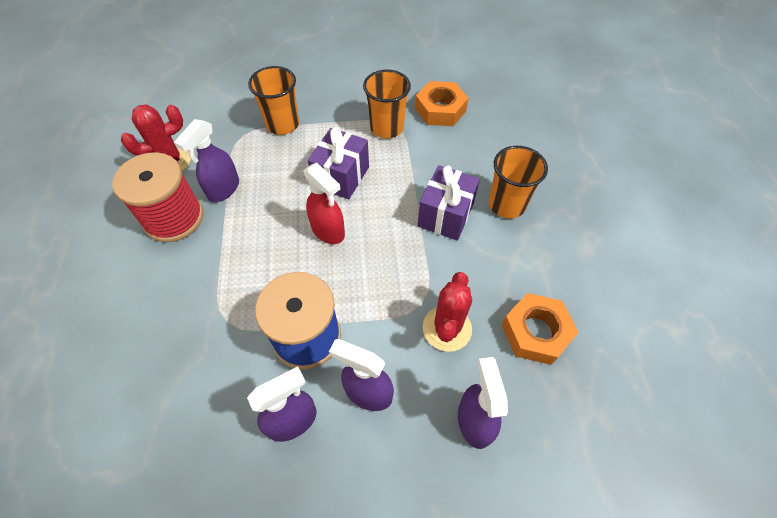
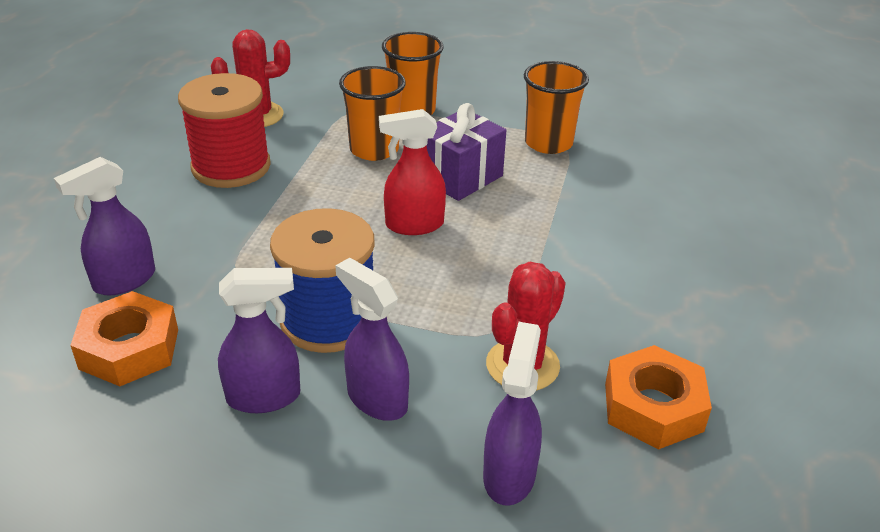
camera: 20 degrees right, 20 degrees down
(223, 189) = (304, 154): purple spray bottle -> purple spray bottle (124, 281)
(328, 231) = (414, 225): red spray bottle -> red spray bottle turned 105 degrees clockwise
(440, 109) = (634, 141): orange nut -> orange nut (129, 349)
(445, 215) = (584, 248): purple gift -> none
(506, 204) = (680, 259): orange cup -> orange cup (374, 149)

